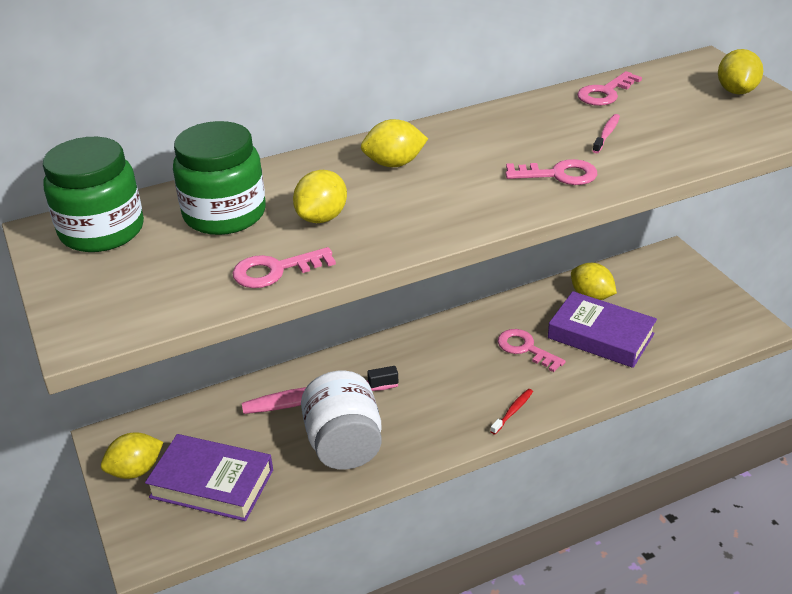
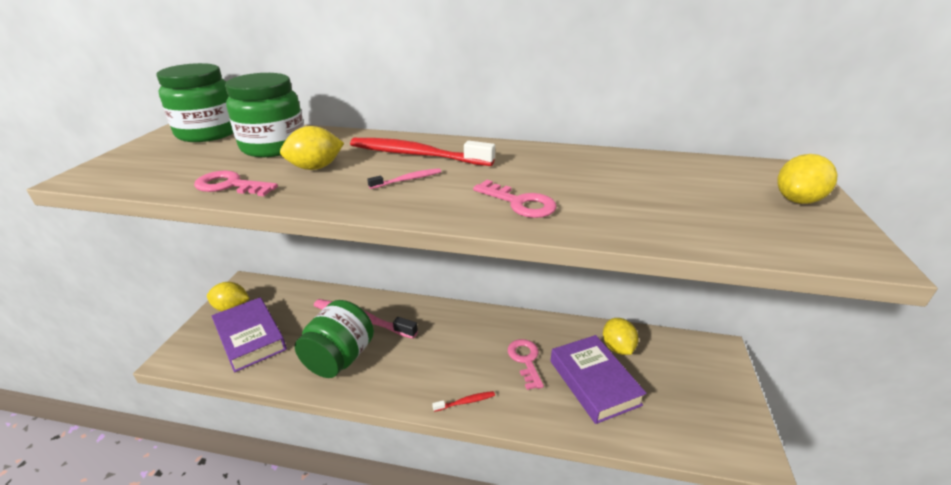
camera: 35 degrees right, 5 degrees down
(344, 445) = (339, 358): white jar -> green jar
(394, 164) = (417, 155): yellow lemon -> red toothbrush
(605, 93) = (654, 163): pink key -> none
(606, 134) = (610, 190): pink toothbrush -> pink toothbrush (407, 180)

